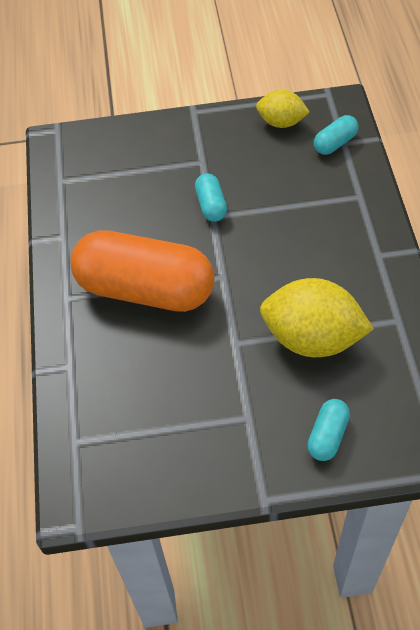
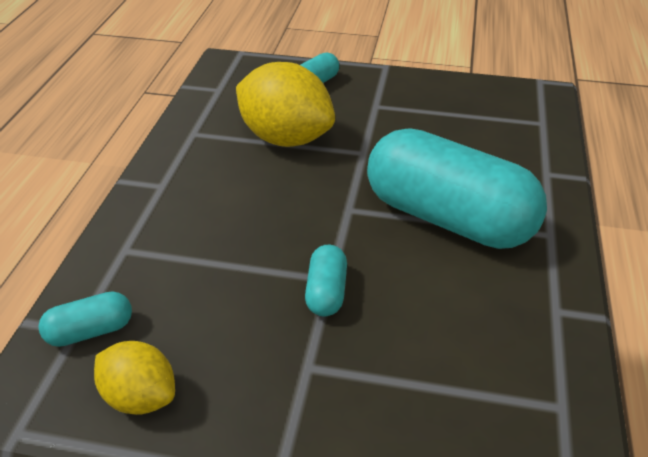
camera: 165 degrees left, 15 degrees down
(145, 289) = (448, 218): orange capsule -> turquoise capsule

